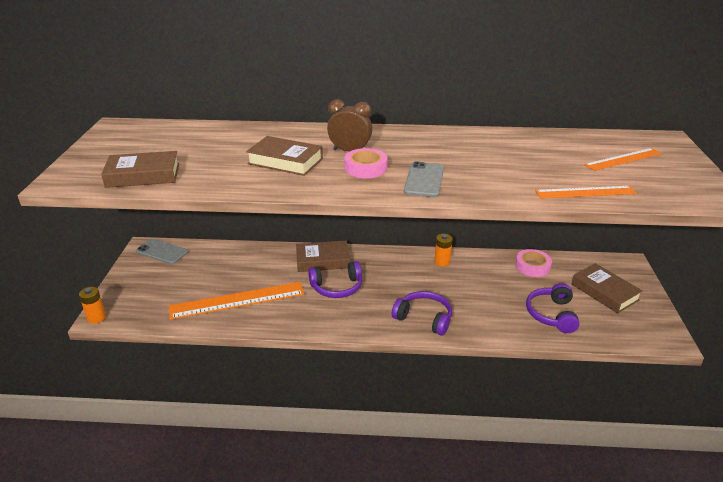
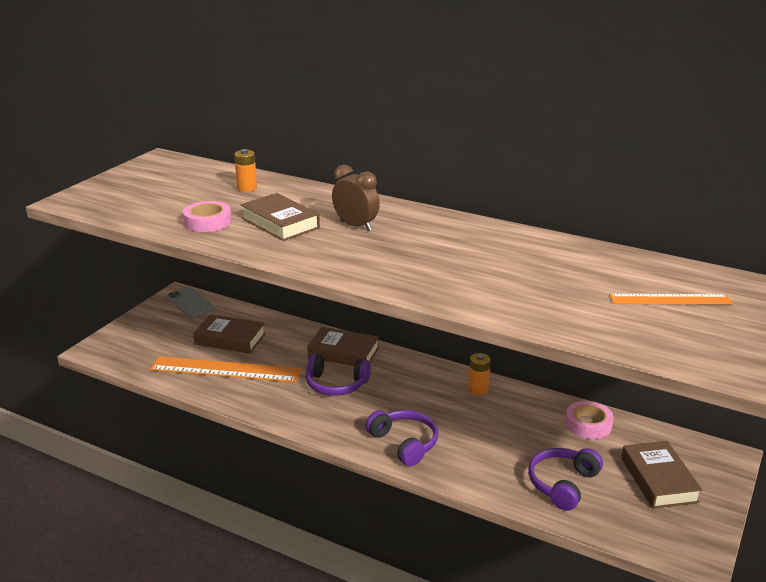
camera: 25 degrees right, 5 degrees down
(96, 317) = (89, 350): orange battery -> orange battery (247, 188)
(143, 175) = (139, 210): brown book -> brown book (230, 339)
(365, 168) = (352, 246): pink tape -> pink tape (208, 222)
(424, 180) = (400, 271): grey phone -> none
(585, 192) = (570, 324): orange ruler -> none

